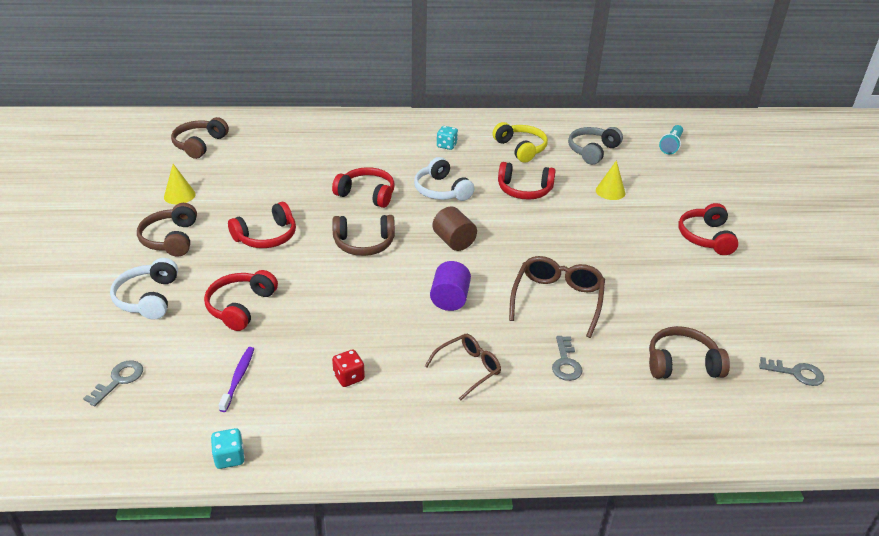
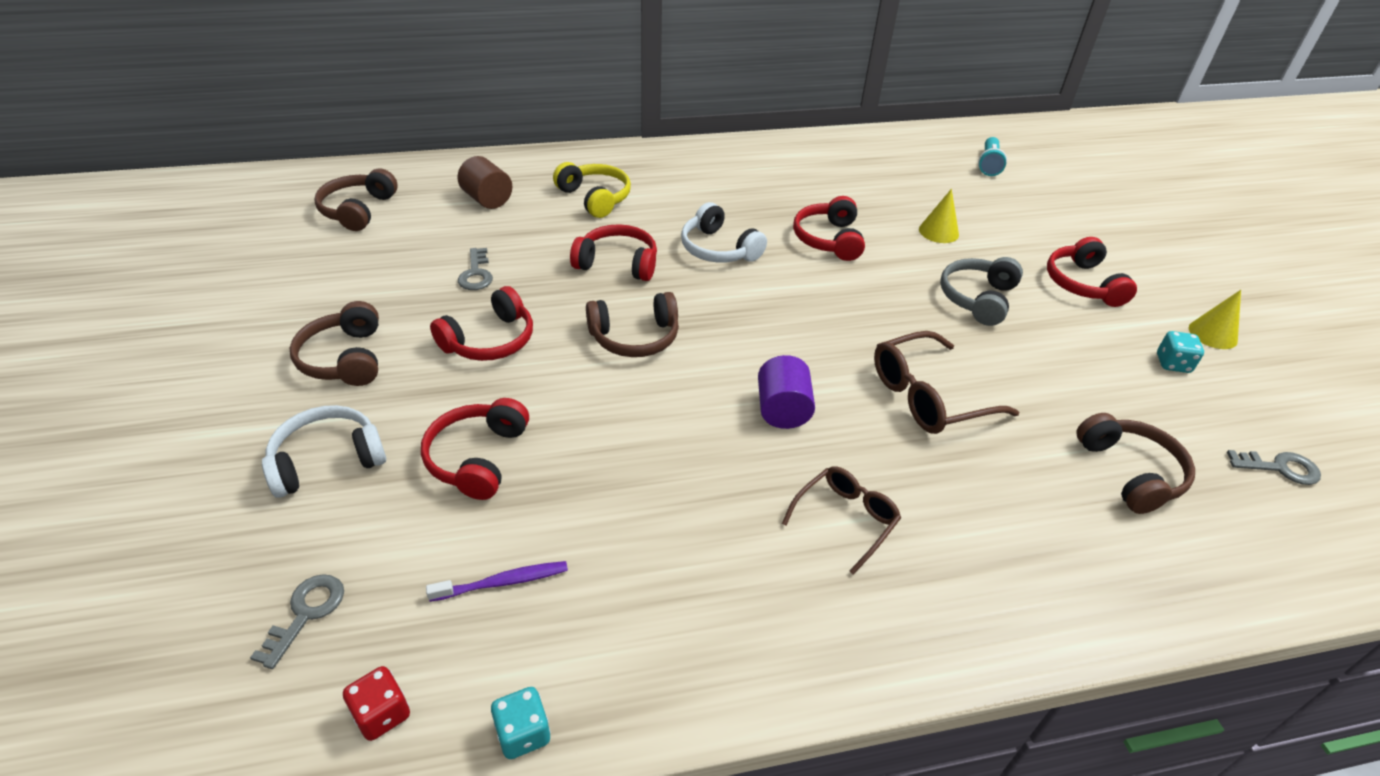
camera: 10 degrees left, 5 degrees up
(148, 298) = (327, 460): white headphones -> white headphones turned 75 degrees clockwise
(179, 195) = (344, 289): yellow cone -> yellow cone (1212, 334)
(238, 378) = (503, 582): purple toothbrush -> purple toothbrush turned 75 degrees clockwise
(349, 377) = (675, 557): red dice -> red dice (382, 714)
(447, 145) = (705, 186): turquoise dice -> turquoise dice (1172, 364)
(454, 241) = (759, 322): brown cylinder -> brown cylinder (487, 199)
(521, 148) = (803, 182): yellow headphones -> yellow headphones (595, 198)
(524, 190) = (828, 239): red headphones -> red headphones turned 90 degrees clockwise
(557, 301) = (929, 396): brown glasses -> brown glasses turned 120 degrees counterclockwise
(565, 363) = (977, 491): grey key -> grey key (476, 274)
(592, 151) = (895, 179): grey headphones -> grey headphones (977, 298)
(682, 363) = (1130, 472): brown headphones -> brown headphones turned 90 degrees clockwise

